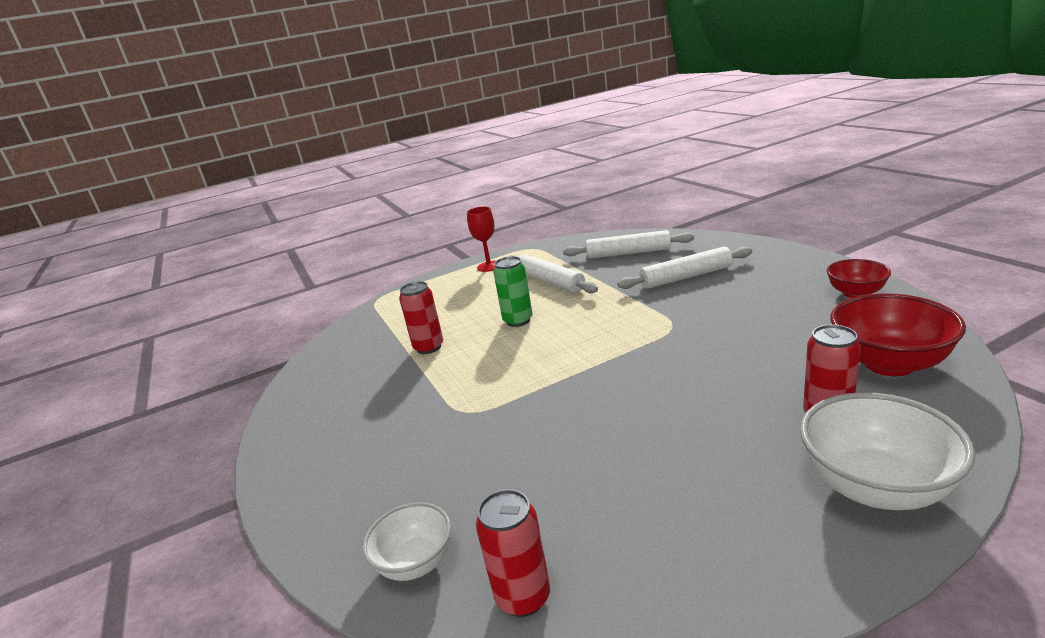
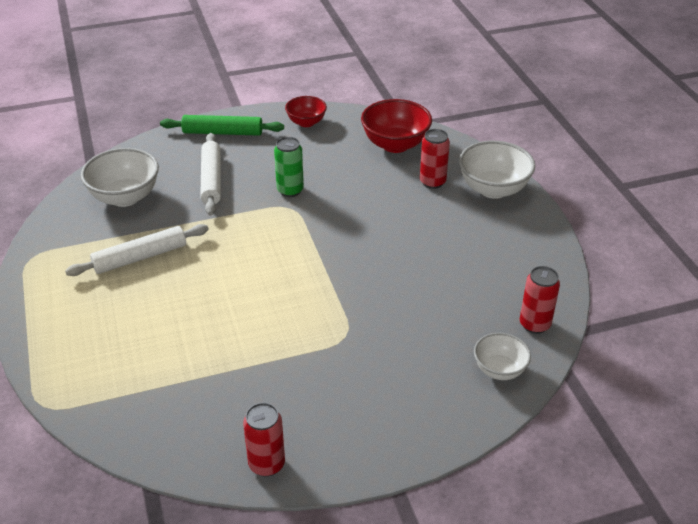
camera: 85 degrees left, 15 degrees up
(429, 347) = (215, 357): red can -> red can (266, 464)
(489, 266) = (48, 297): red goblet -> none
(518, 321) = (209, 290): green can -> green can (290, 190)
(628, 253) = (125, 197): white rolling pin -> white bowl
(774, 260) = (223, 132): none -> green rolling pin

